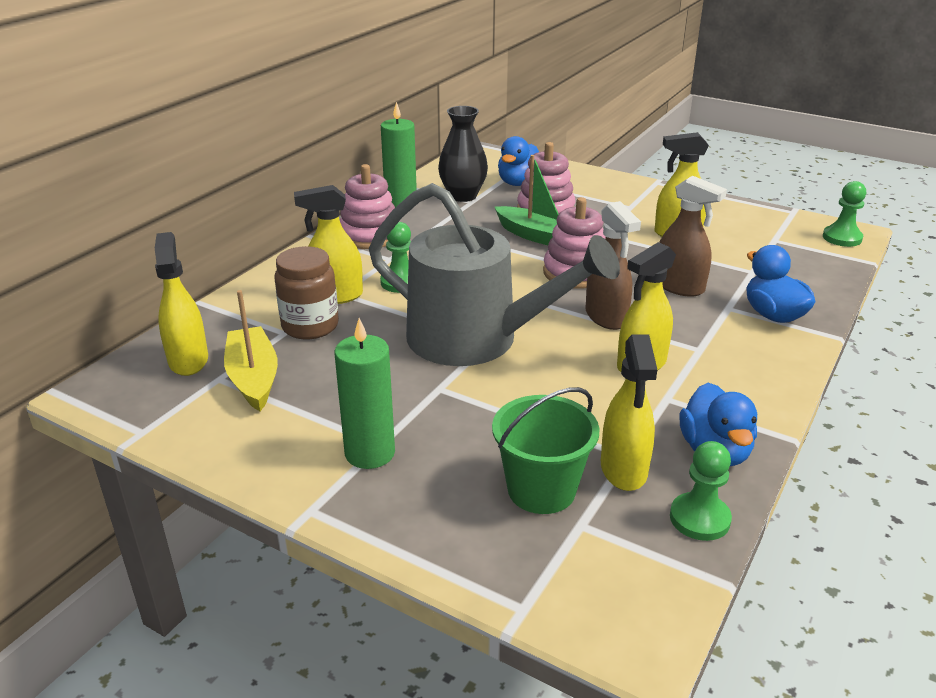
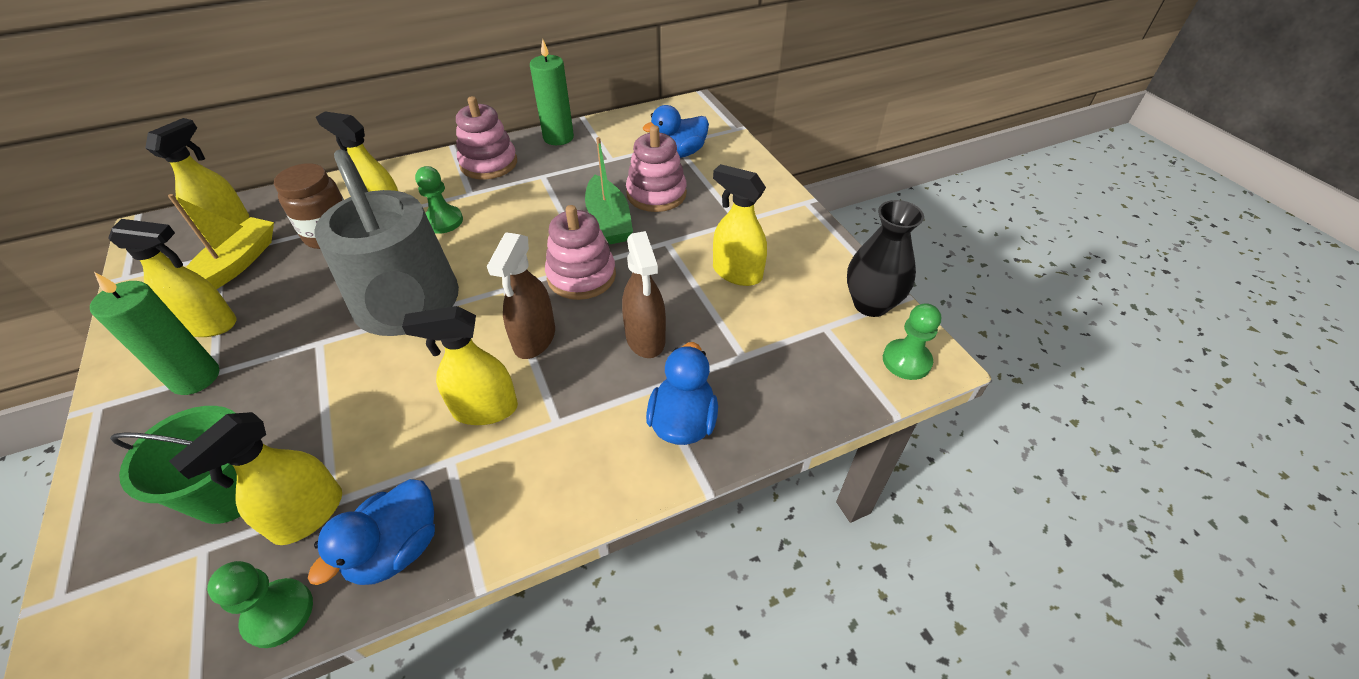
camera: 35 degrees right, 15 degrees up
(311, 421) = (209, 325): none -> yellow spray bottle
(463, 196) = (613, 150): black vase -> black vase (871, 304)

